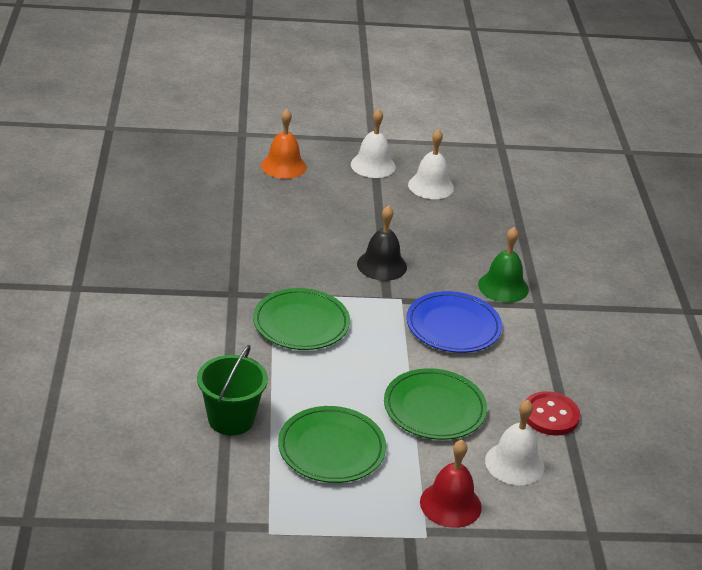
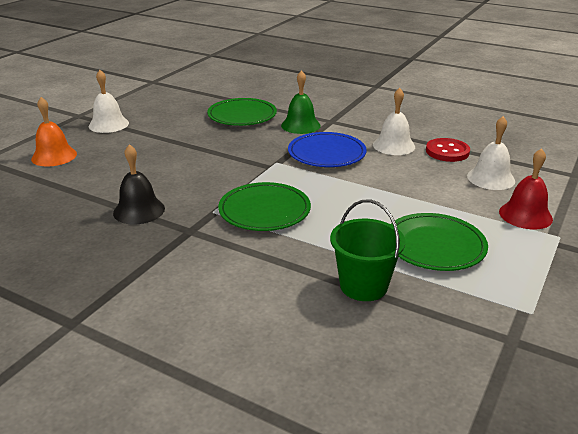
camera: 55 degrees left, 5 degrees down
(382, 265) = (229, 157): black bell -> black bell (139, 210)
(431, 186) = (162, 114): white bell -> white bell (394, 145)
(434, 408) = (413, 188): green plate -> green plate (242, 116)

